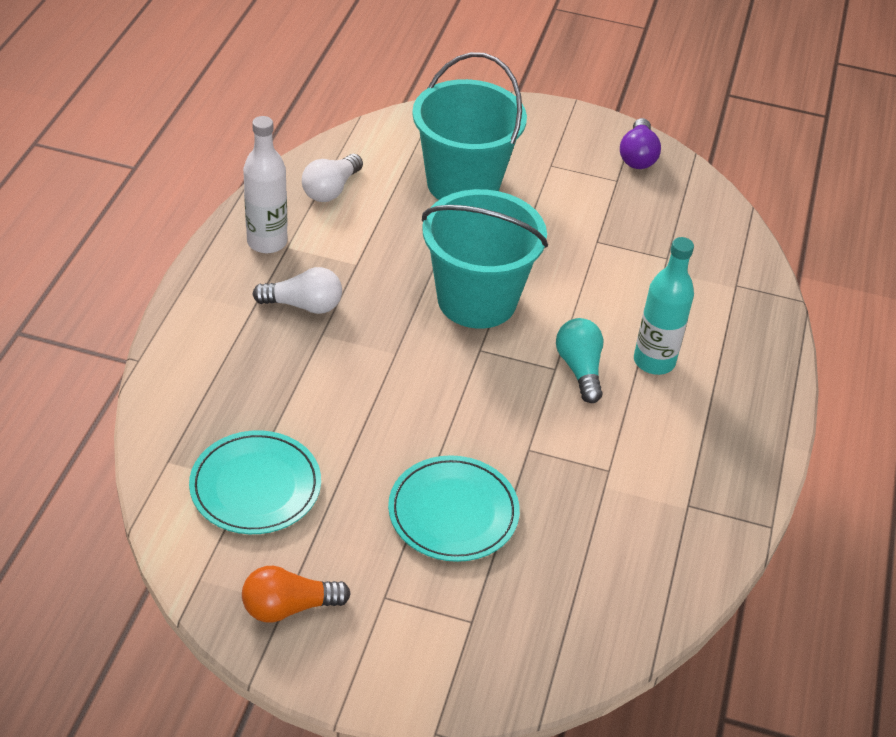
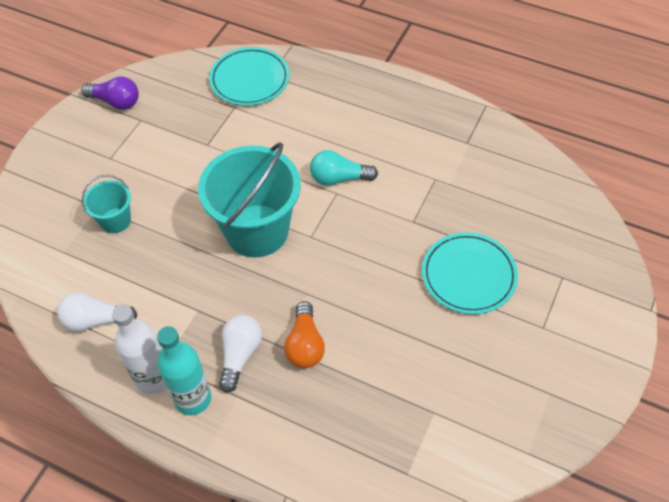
camera: 75 degrees left, 10 degrees up
(255, 486) = (438, 406): turquoise plate -> turquoise plate (250, 79)
(289, 607) = (553, 391): orange light bulb -> orange light bulb (305, 345)
(331, 189) = (95, 320): white light bulb -> white light bulb turned 135 degrees clockwise
(463, 183) = (115, 220): turquoise bucket -> turquoise bucket, size x0.49
(654, 361) = (337, 135): turquoise bottle -> turquoise bottle (193, 399)

